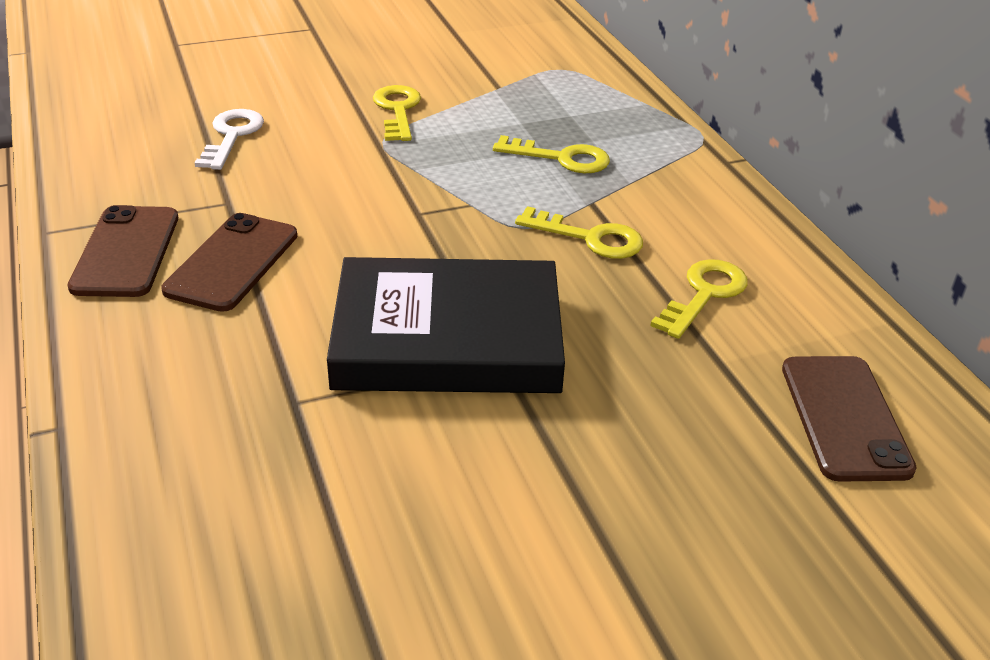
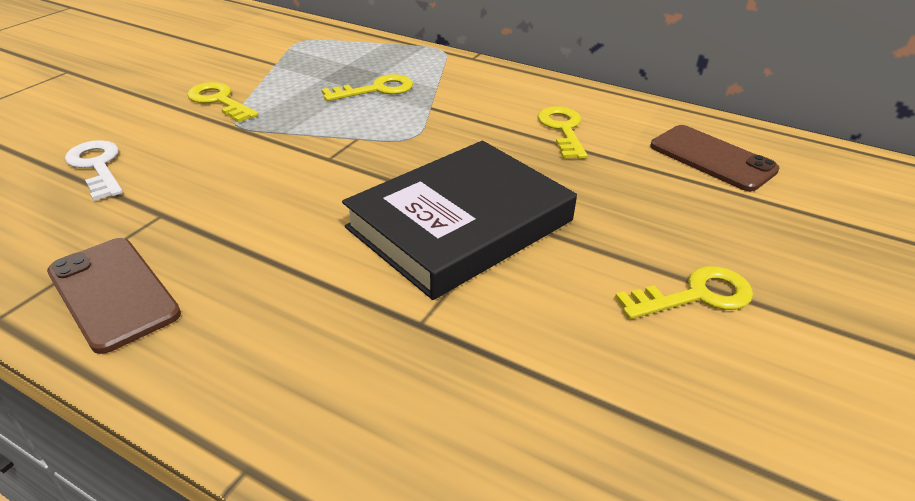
camera: 40 degrees left, 0 degrees up
(232, 262) = (228, 254): brown phone -> none
(590, 238) = (459, 126): yellow key -> yellow key (696, 295)

